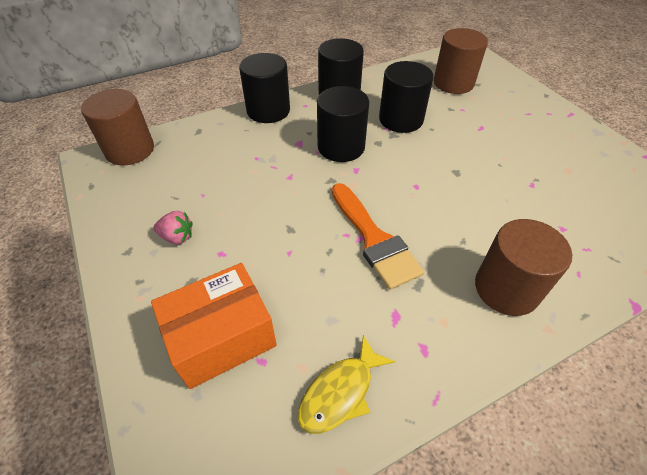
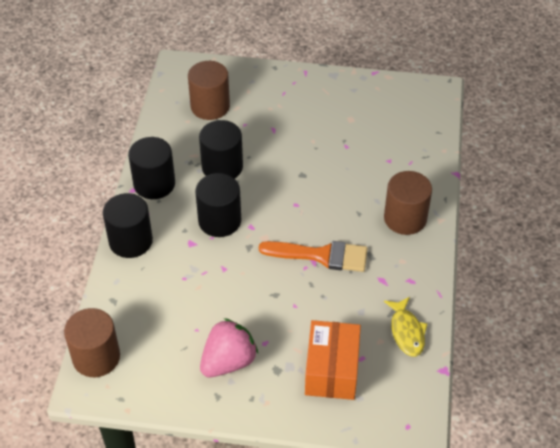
camera: 55 degrees left, 0 degrees up
(177, 237) = (228, 361): pink strawberry -> pink strawberry, size x1.91

